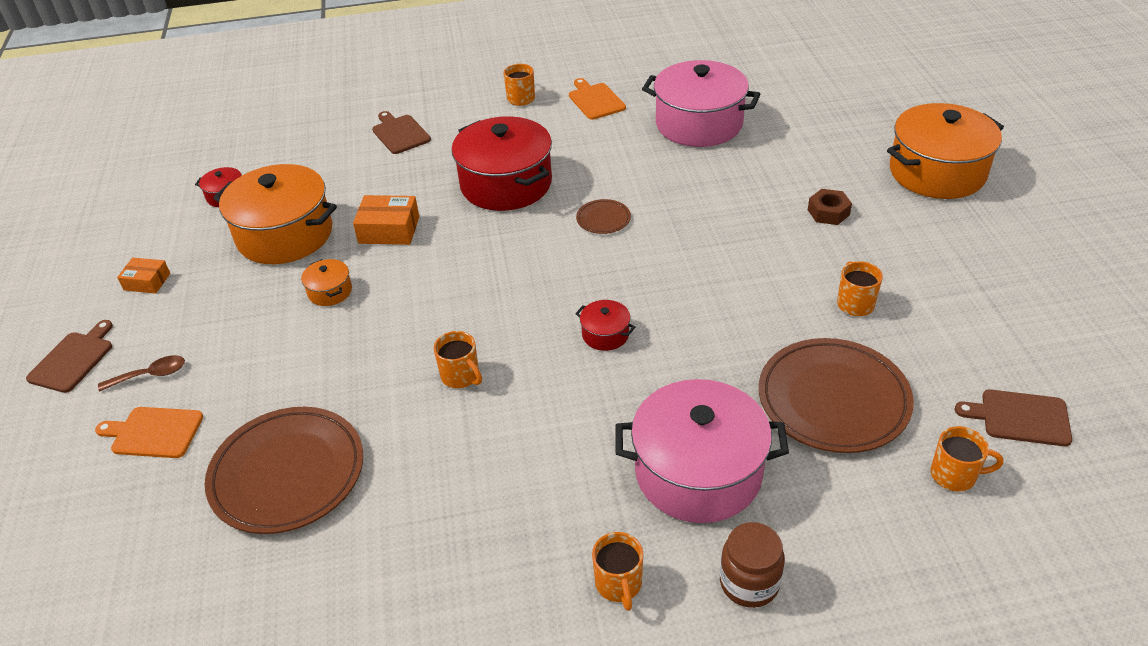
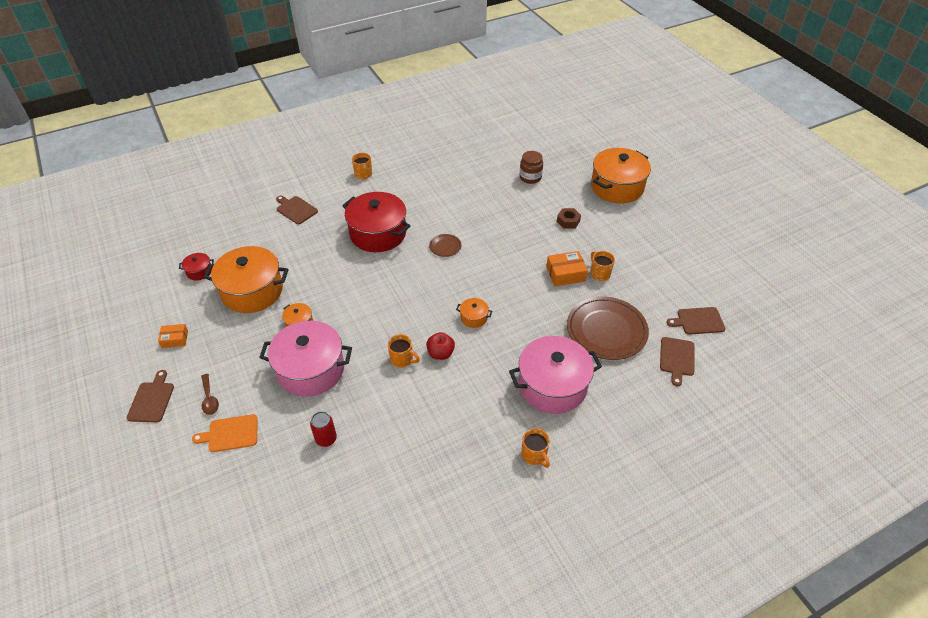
camera: 20 degrees left, 5 degrees up
(150, 375) = (209, 399): brown spoon -> brown spoon turned 105 degrees clockwise
(287, 473) = (326, 439): brown plate -> red can
(389, 230) = (318, 276): orange box -> orange box (565, 274)
(526, 379) = (440, 353): none -> red apple
(595, 100) = (409, 168): orange cutting board -> none
(605, 334) = (474, 317): red pot -> orange pot
(699, 124) = (477, 176): pink pot -> pink pot (311, 369)
(749, 583) = (598, 438): brown jar -> brown jar (530, 177)
(955, 475) = (677, 358): orange mug -> brown cutting board

